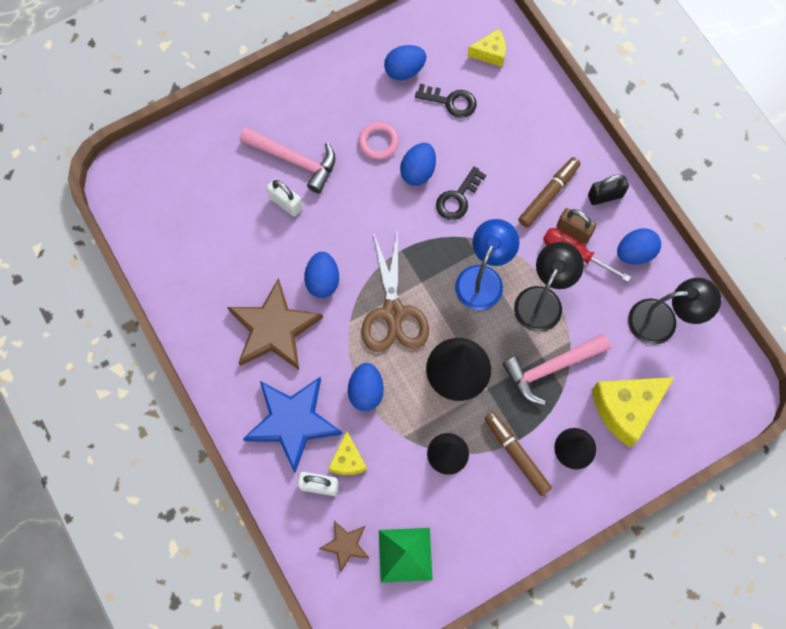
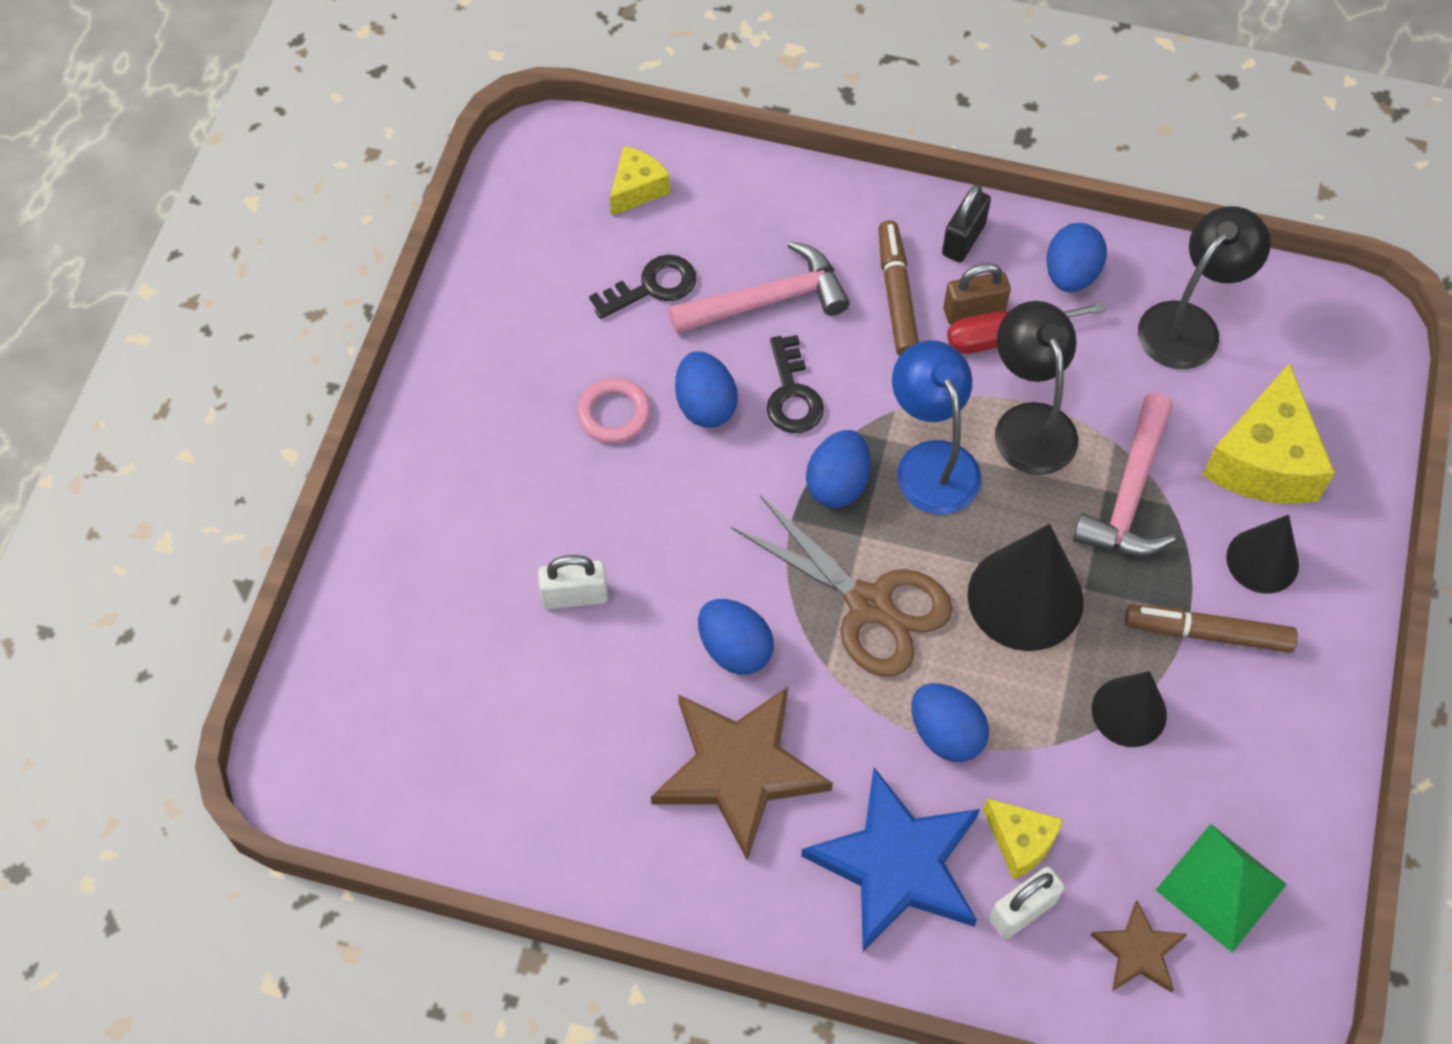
camera: 45 degrees left, 10 degrees down
(294, 160) = (526, 532): pink hammer -> pink hammer (768, 300)
(404, 70) = (549, 298): blue egg -> blue egg (837, 484)

